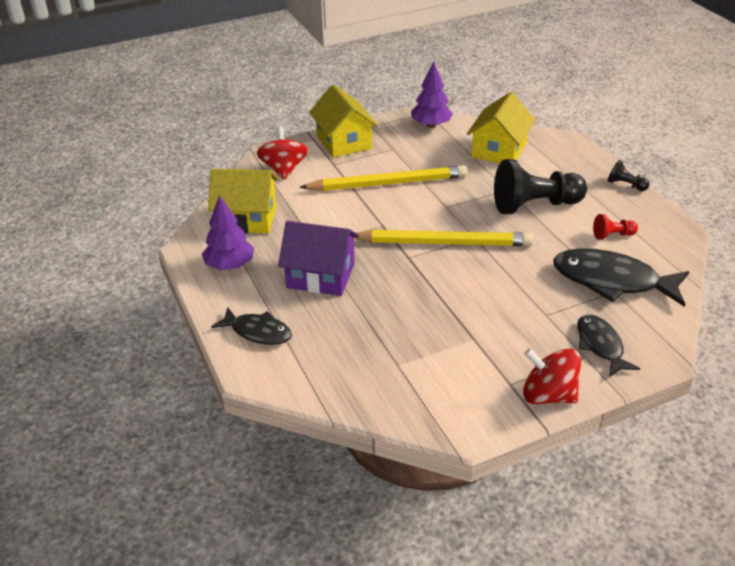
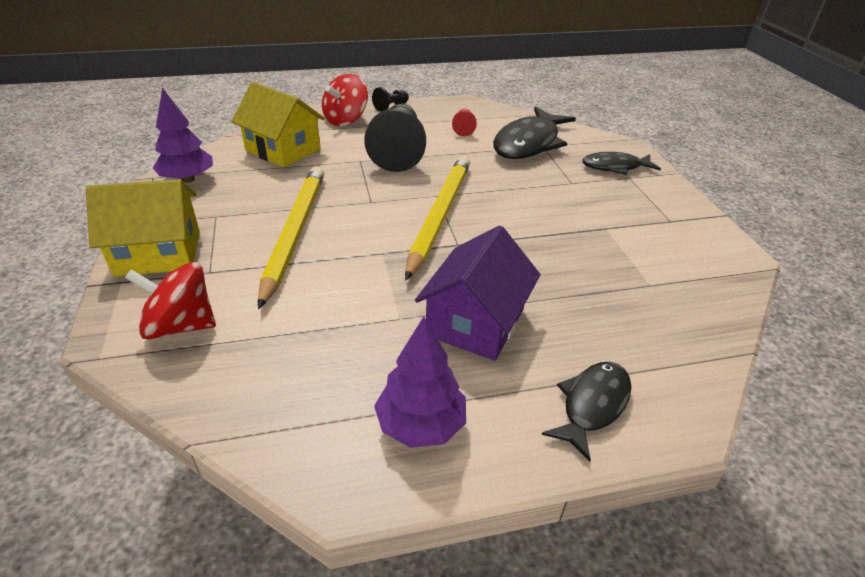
camera: 80 degrees left, 0 degrees up
(247, 218) = (296, 388): yellow house -> none
(548, 395) = (683, 204): red spinning top -> red spinning top (346, 120)

